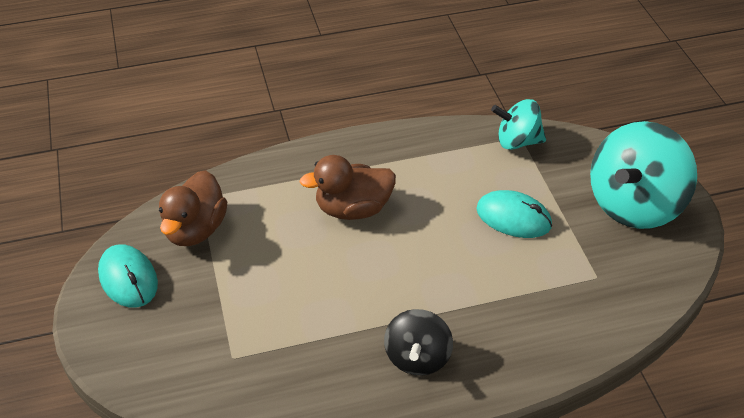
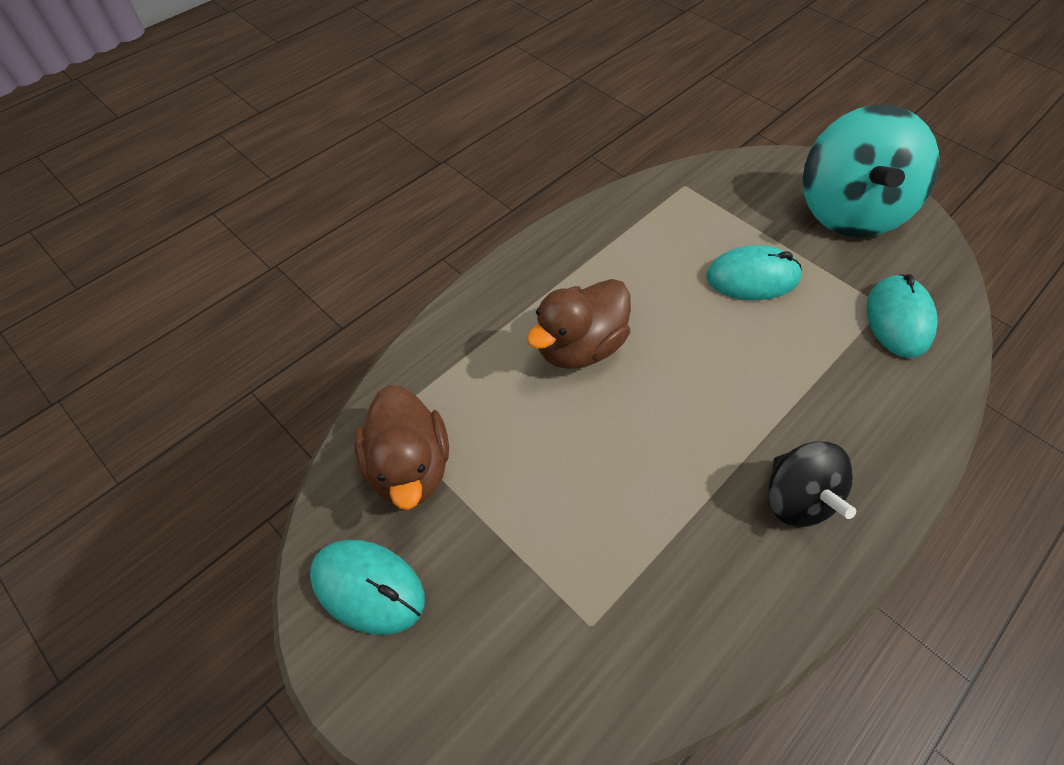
camera: 30 degrees left, 10 degrees up
(517, 141) = (685, 191): turquoise spinning top -> none
(600, 290) = (898, 319): none -> turquoise mouse

